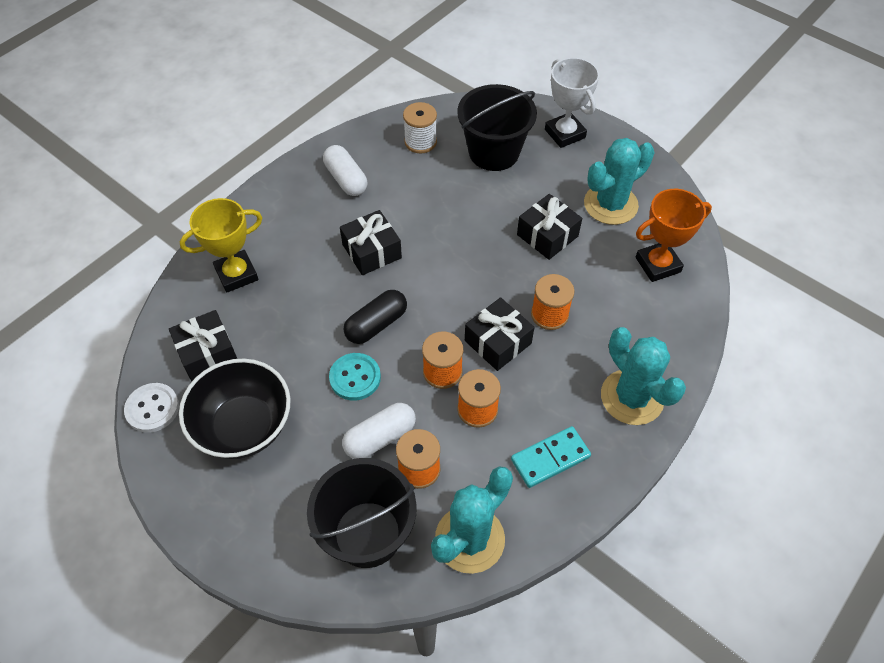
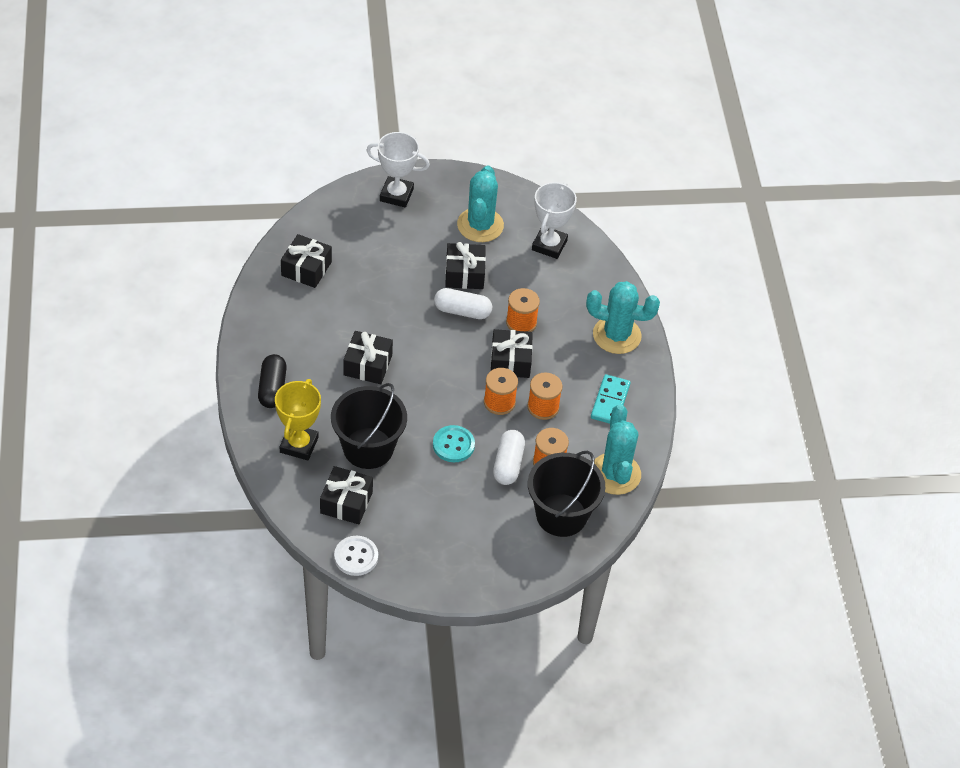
camera: 50 degrees left, 5 degrees down
(244, 426) = (423, 521): black bowl -> none
(346, 179) = (288, 331): white capsule -> white capsule (462, 311)
(376, 324) = (427, 406): black capsule -> black capsule (272, 388)
(420, 142) = (306, 269): white spool -> black gift
(494, 152) = (365, 241): black bucket -> black bucket (368, 448)
(658, 265) = (549, 245): orange trophy -> white trophy

